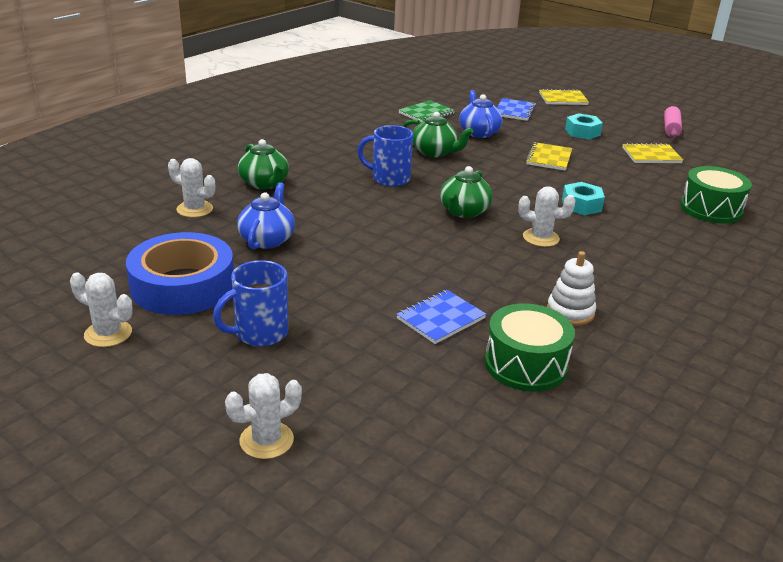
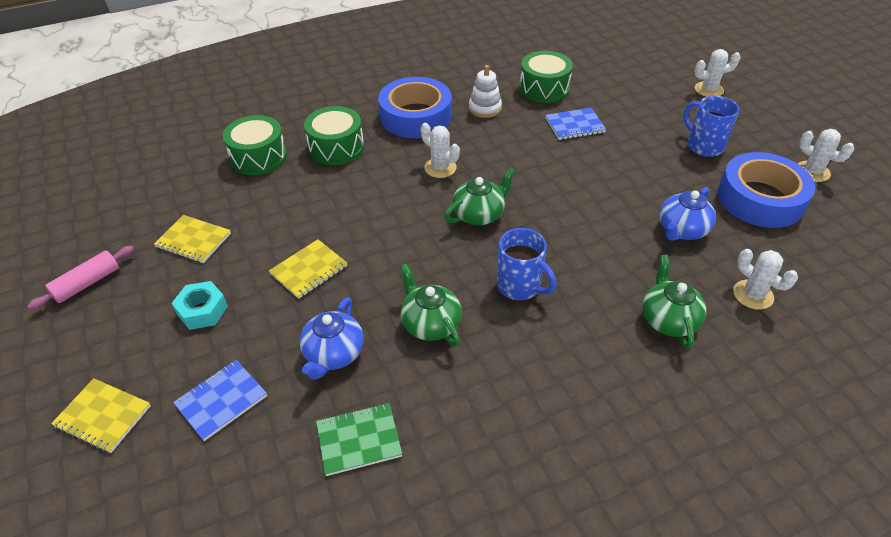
camera: 150 degrees left, 15 degrees up
(259, 333) = (703, 146): blue mug -> blue mug turned 120 degrees counterclockwise
(581, 205) = (363, 192): turquoise nut -> none
(634, 281) = (416, 116): none -> blue tape
(660, 232) = (336, 148): none -> green drum

